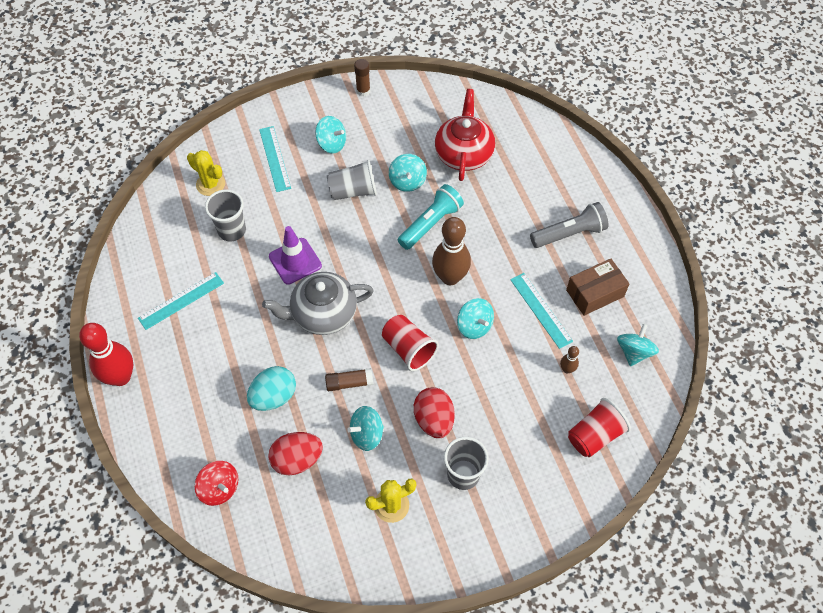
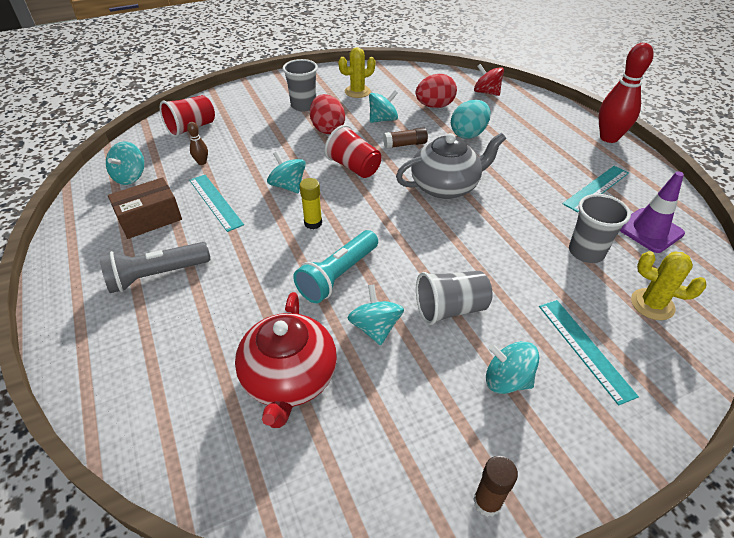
camera: 175 degrees right, 15 degrees down
(295, 261) = (494, 227): purple traffic cone -> purple traffic cone (649, 230)
(450, 277) = (313, 223): brown bowling pin -> yellow glue stick

